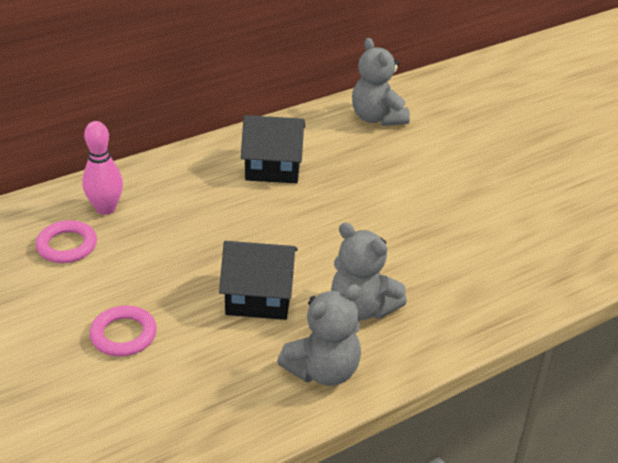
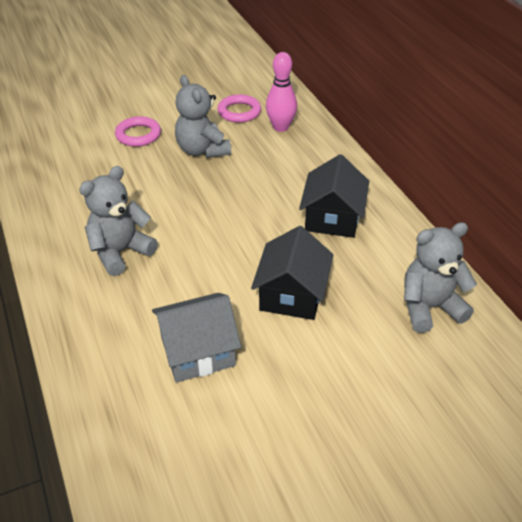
camera: 100 degrees right, 5 degrees up
(259, 297) = (154, 196): black house -> black house (292, 294)
(323, 371) = (62, 222): grey teddy bear -> grey teddy bear (202, 150)
(473, 236) = (198, 351): none -> grey house

